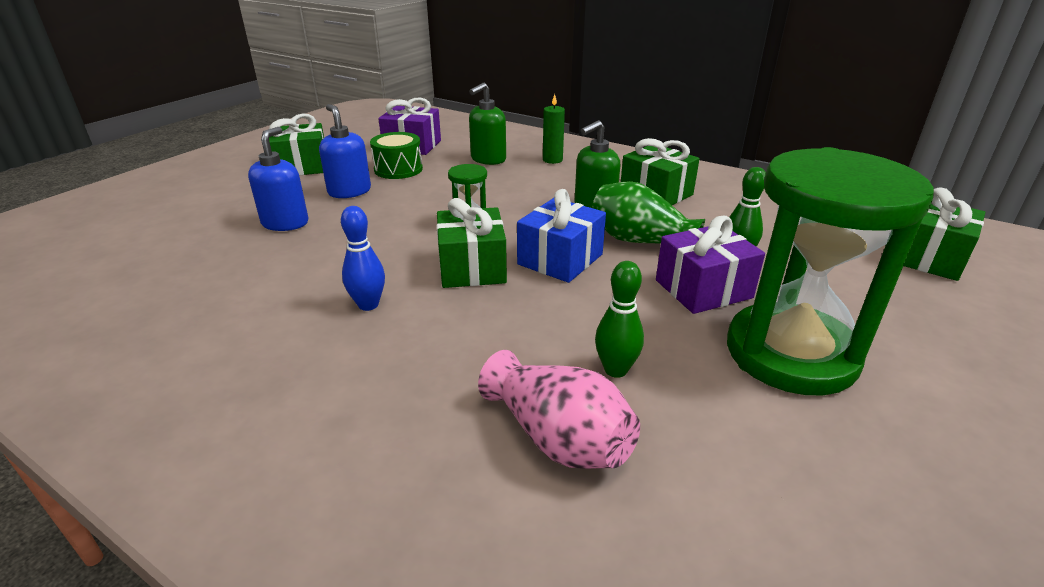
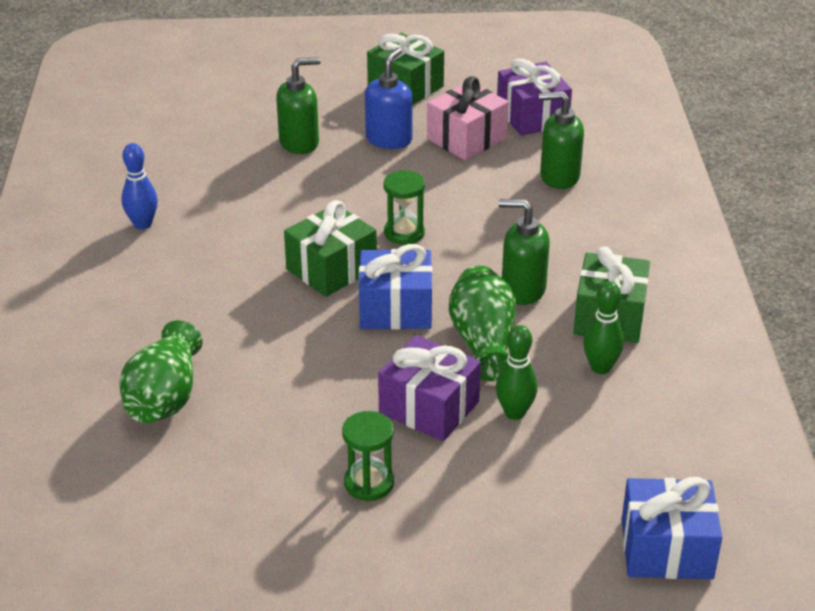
camera: 55 degrees right, 5 degrees up
(285, 223) = (299, 143): blue soap dispenser -> green soap dispenser
(368, 305) = (230, 247): blue bowling pin -> blue bowling pin (143, 224)
(398, 169) = (466, 138): green drum -> pink gift
(552, 160) = (613, 216): green candle -> none
(558, 438) = (164, 398): pink vase -> green vase
(615, 370) = (261, 397): green bowling pin -> green bowling pin (600, 367)
(790, 354) = (369, 483): green hourglass -> green hourglass, size x0.41
(927, 257) = (666, 549): green gift -> blue gift

